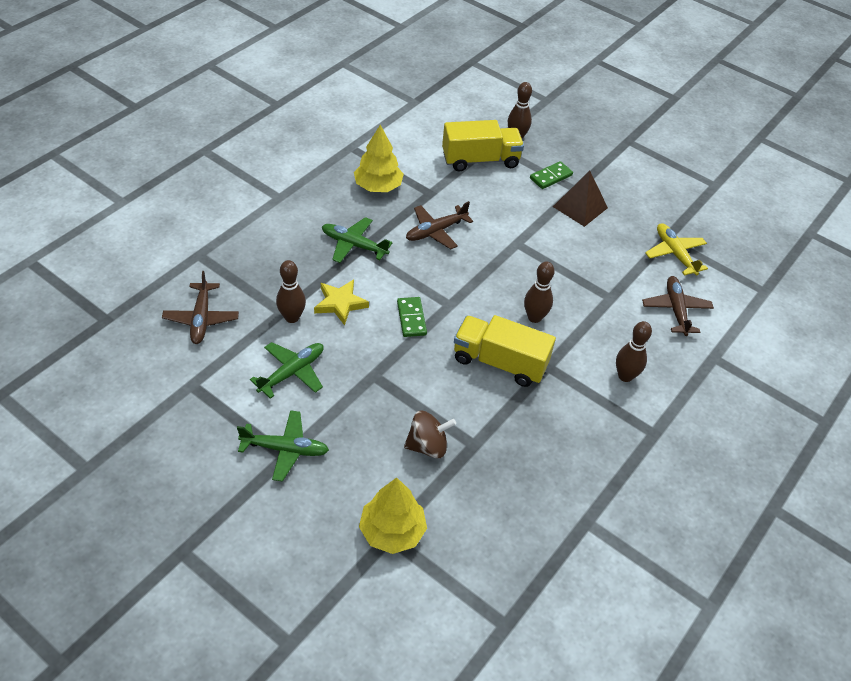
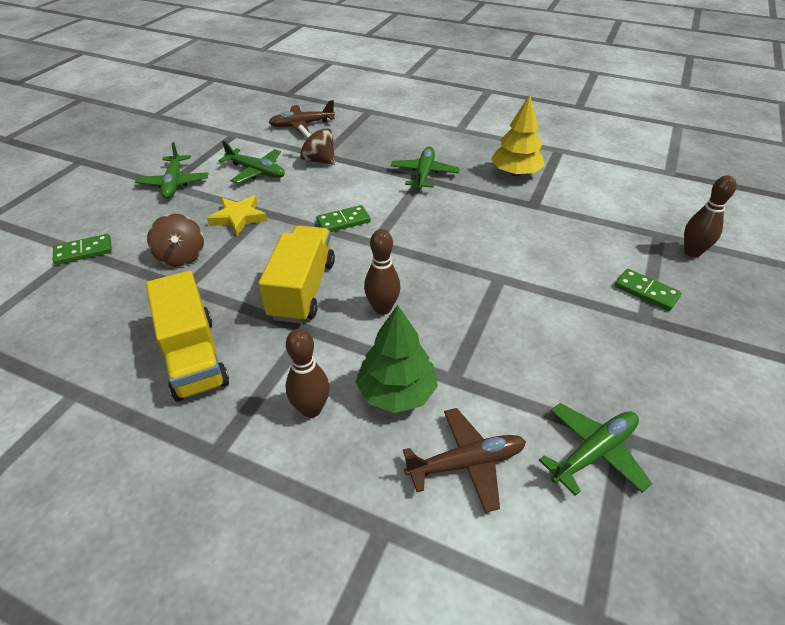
camera: 80 degrees right, 5 degrees down
(292, 317) = (318, 160): brown bowling pin -> brown spinning top
(340, 303) = (345, 180): yellow star -> yellow star (238, 218)
(392, 531) = (83, 251): yellow tree -> green domino
(436, 231) = (477, 217): brown plane -> none
(480, 160) = (620, 230): yellow truck -> yellow truck (194, 356)
(580, 207) = (611, 327): brown pyramid -> none
(617, 328) = (396, 392): none -> green tree
(675, 254) = (594, 452): yellow plane -> green plane

